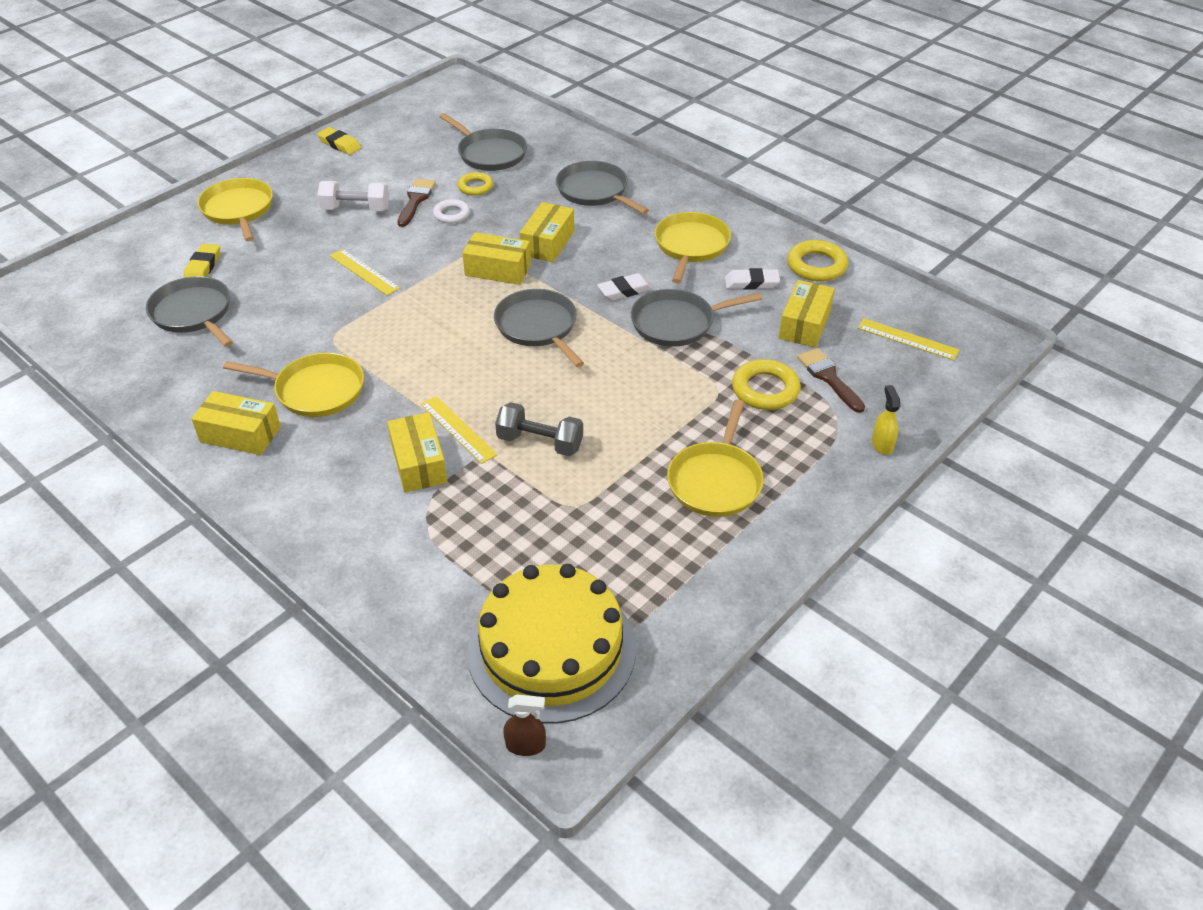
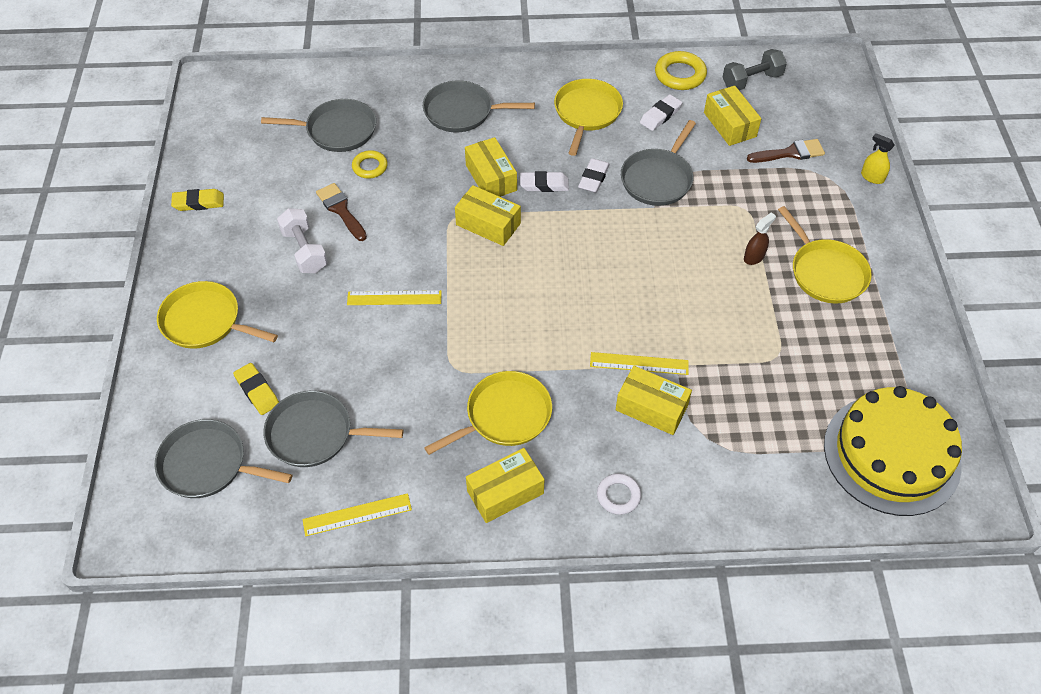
camera: 45 degrees left, 10 degrees up
(356, 209) = (304, 250): white dumbbell -> white dumbbell turned 75 degrees counterclockwise
(451, 214) = (387, 203): white ring -> white ring (618, 496)
(498, 270) = (488, 224): yellow box -> yellow box turned 60 degrees clockwise
(526, 745) = (957, 520): brown spray bottle -> brown spray bottle (754, 257)
(538, 327) = (579, 248): grey pan -> grey pan (208, 464)
(540, 443) = (700, 330): grey dumbbell -> grey dumbbell (751, 81)
(579, 271) = (544, 185): none -> white eraser
(691, 246) = (587, 113): yellow pan -> yellow pan turned 45 degrees clockwise
(765, 390) = (769, 188): yellow ring -> none
(828, 377) = (790, 153): brown brush -> brown brush turned 150 degrees clockwise
(907, 339) = (795, 93): yellow ruler -> yellow ruler (357, 515)

